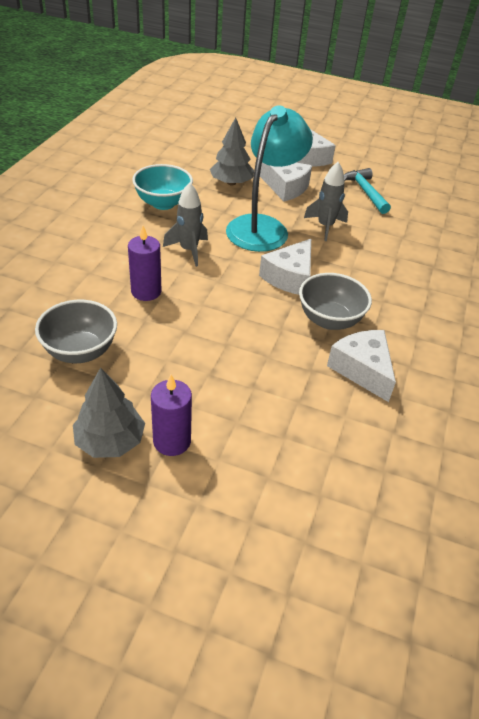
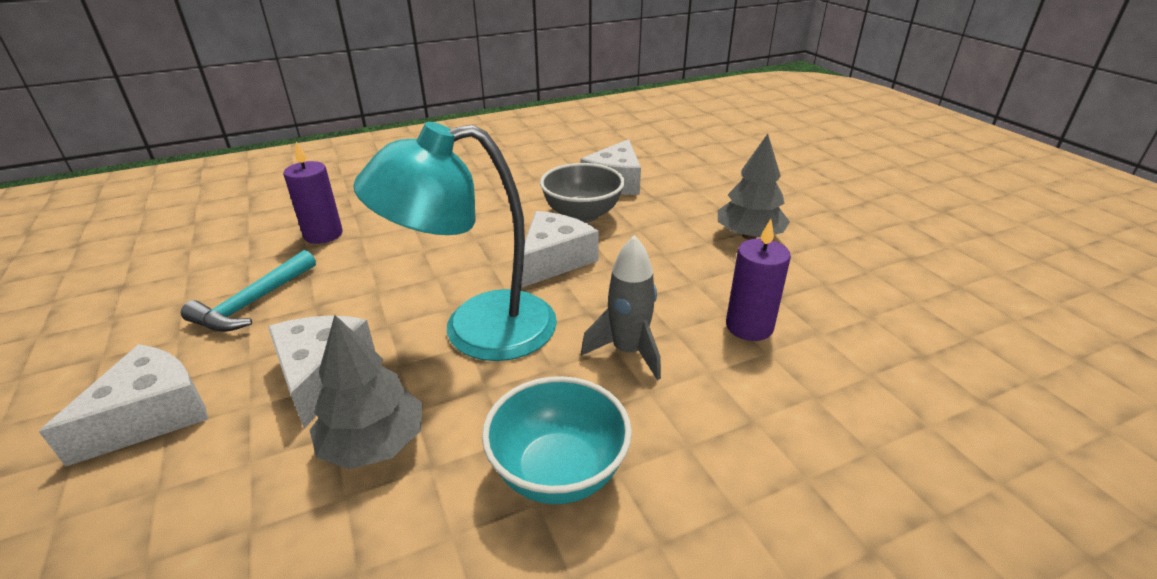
camera: 130 degrees left, 10 degrees down
(80, 351) = (885, 301): grey bowl -> none
(110, 441) = (887, 229): grey tree -> grey tree (749, 236)
(172, 441) = (829, 210): purple candle -> purple candle (323, 235)
(289, 277) = (554, 260): white cheese -> white cheese turned 45 degrees counterclockwise
(325, 226) = (406, 288): grey rocket -> none

